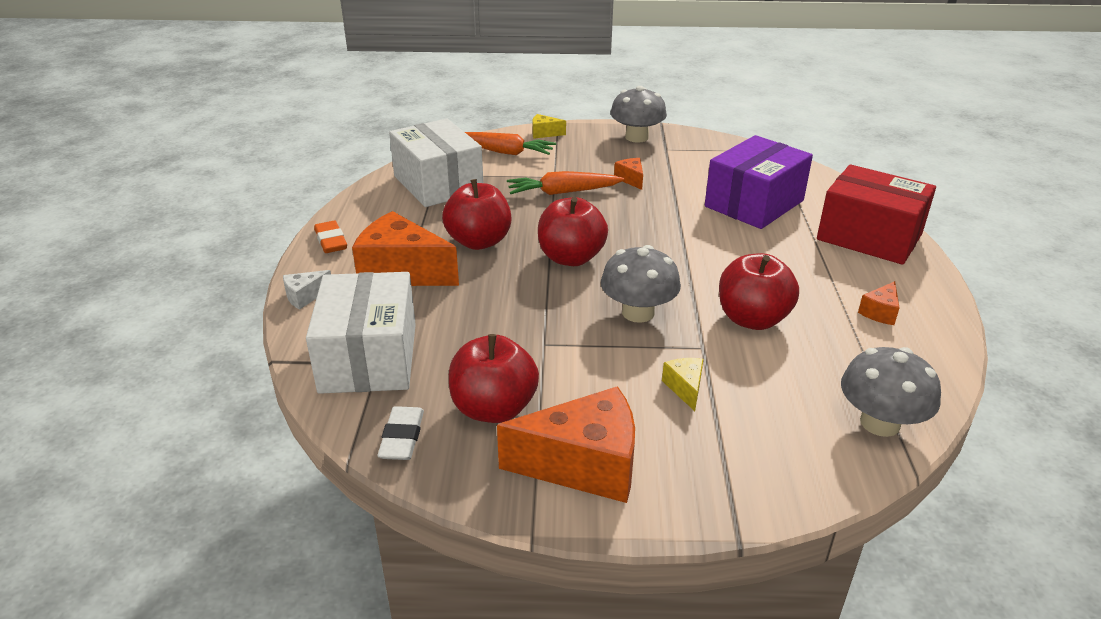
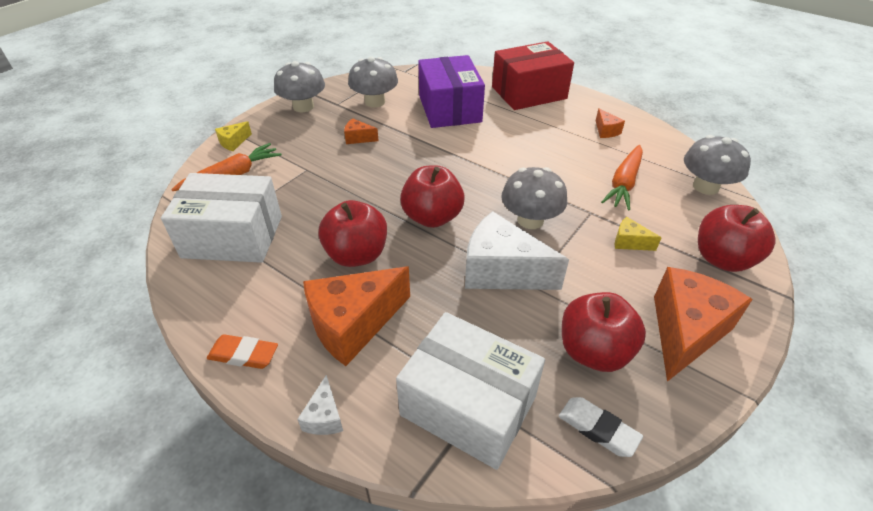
camera: 55 degrees left, 10 degrees up
(543, 321) = (501, 271): none -> white cheese
(563, 192) = (336, 177): orange carrot -> orange carrot (624, 183)
(699, 163) = (375, 102): none -> grey mushroom
(752, 319) = (576, 177): red apple -> red apple (722, 259)

